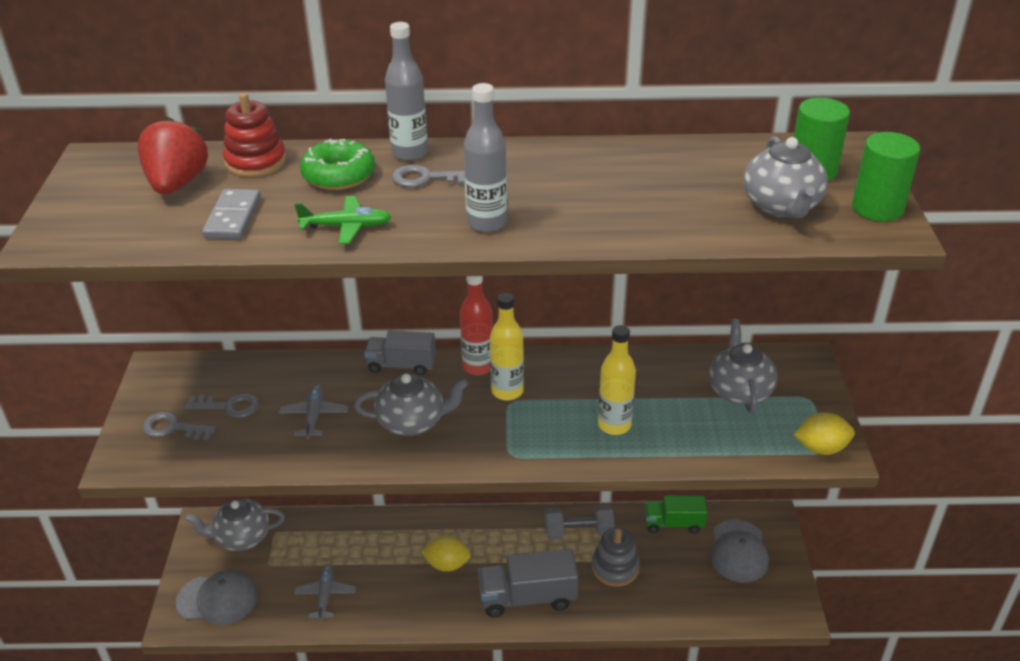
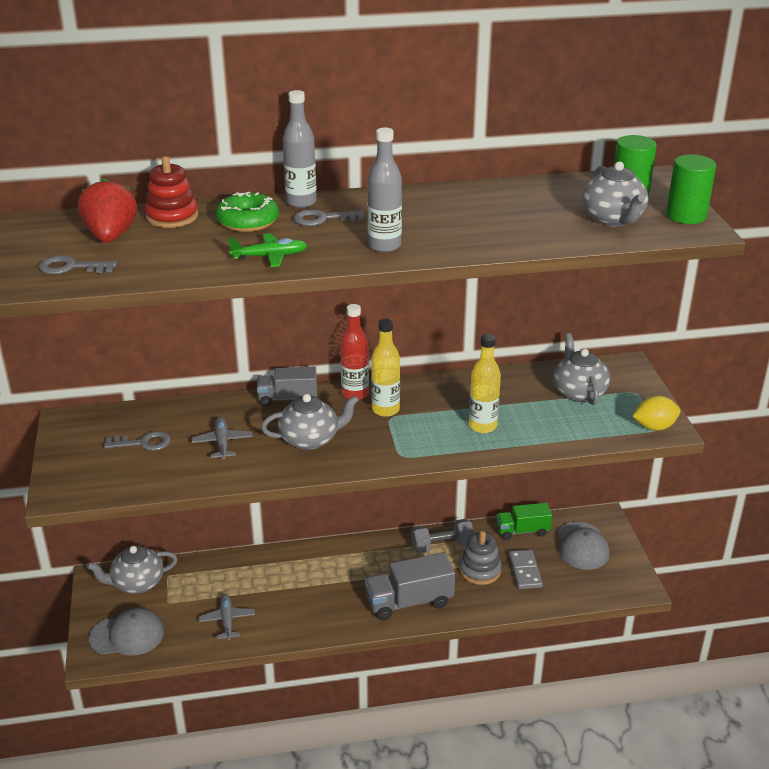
camera: 10 degrees left, 5 degrees down
(173, 428) = (98, 464): grey key -> grey key (71, 267)
(233, 217) = (170, 256): grey domino -> grey domino (525, 571)
(447, 564) = (331, 584): yellow lemon -> none

